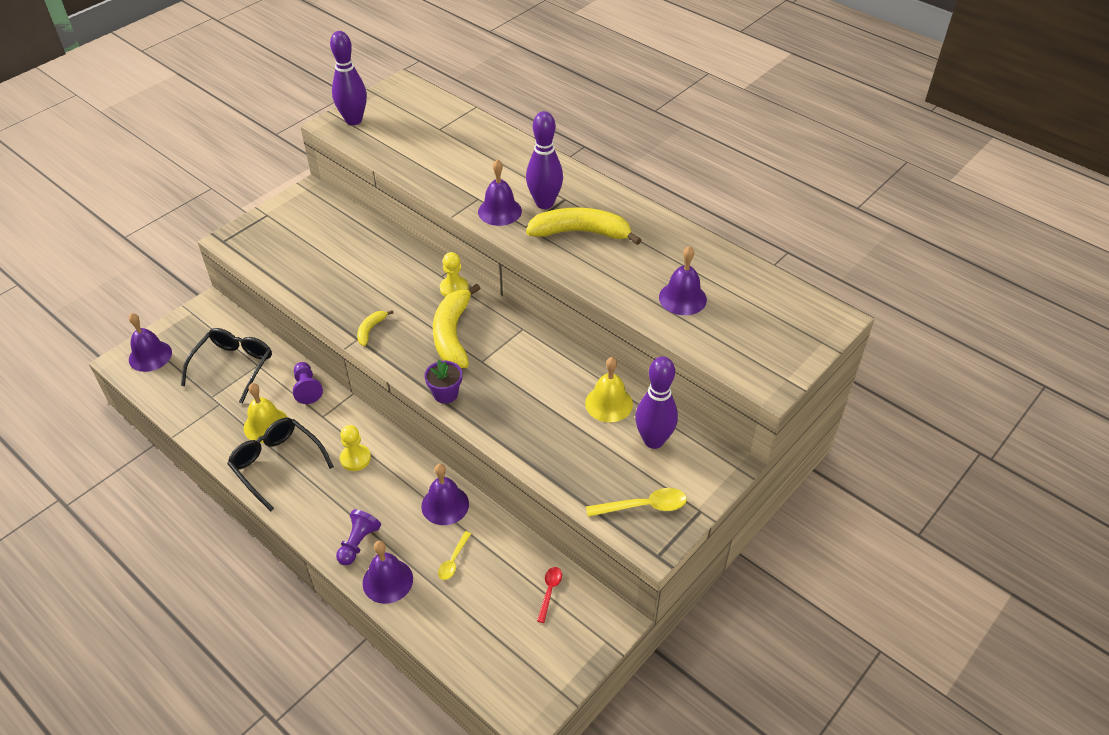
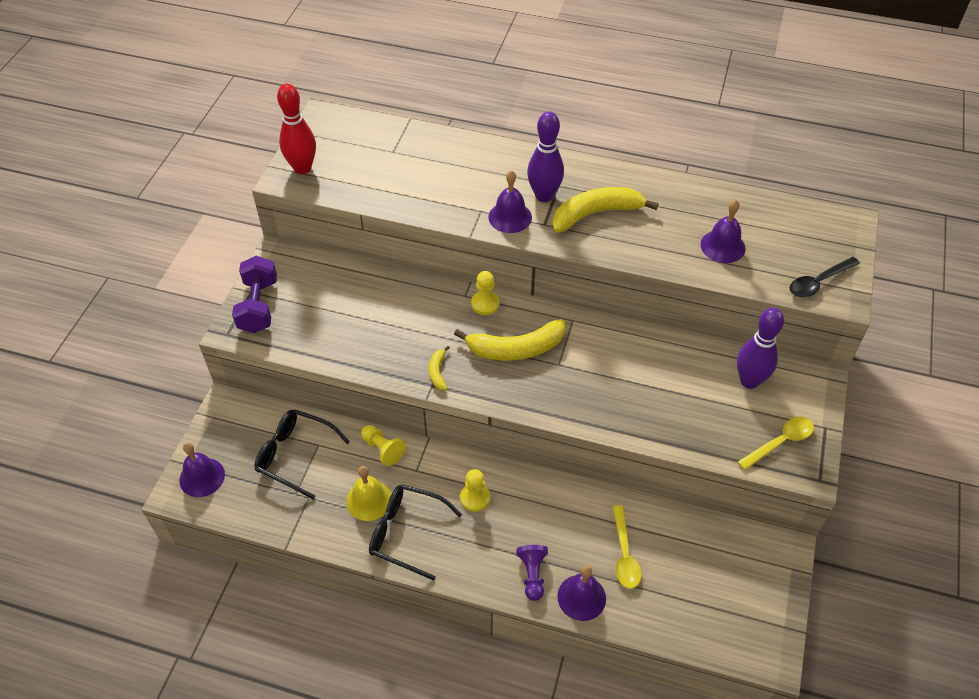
camera: 25 degrees left, 5 degrees up
(233, 366) = (295, 455): black glasses -> black glasses turned 60 degrees counterclockwise
(264, 227) = (258, 306): none -> purple dumbbell
(307, 388) = (383, 449): purple pawn -> yellow pawn
(353, 120) = (302, 168): purple bowling pin -> red bowling pin
(445, 394) = (549, 407): purple flower pot -> none
(445, 505) = (583, 507): purple bell -> none
(452, 334) = (515, 349): yellow banana -> yellow banana turned 75 degrees counterclockwise
(453, 560) = (624, 554): yellow spoon -> yellow spoon, size x1.60
(549, 591) = (720, 546): red spoon -> none
(609, 403) = (691, 362): yellow bell -> none
(756, 361) = (818, 282): none -> black spoon

